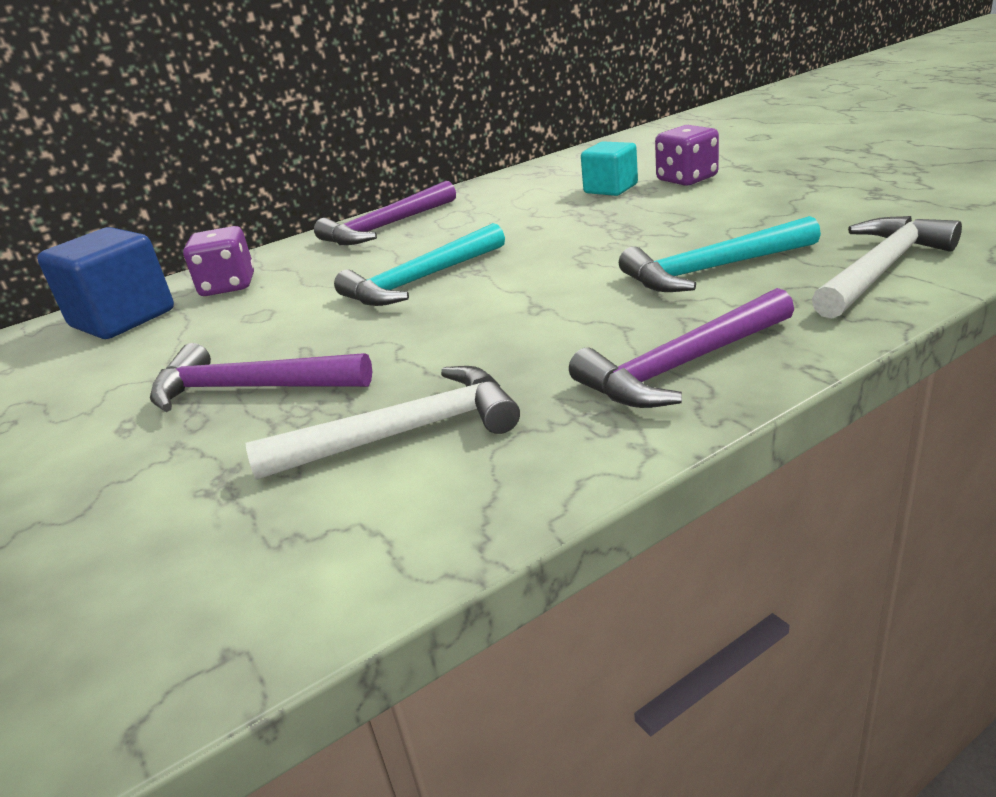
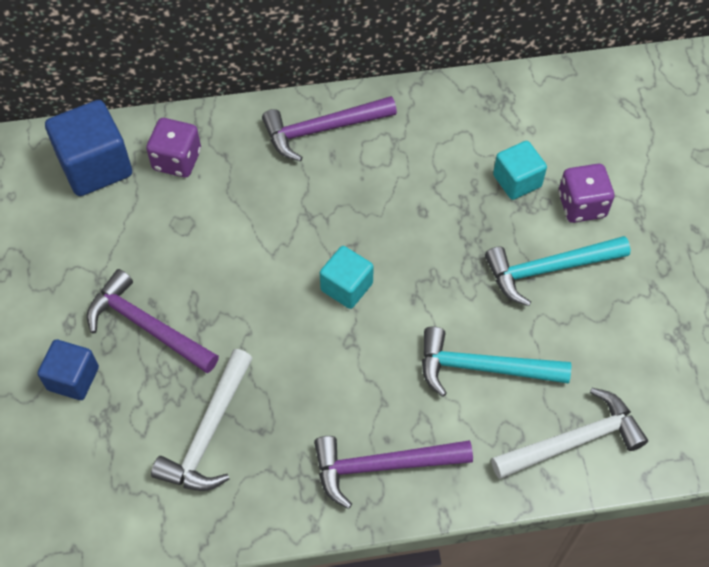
camera: 20 degrees right, 30 degrees up
(149, 467) = (73, 378): none -> blue cube
(403, 433) = (209, 433): white hammer -> white hammer turned 105 degrees clockwise
(420, 280) = (302, 247): turquoise hammer -> turquoise hammer (549, 269)
(496, 282) = (346, 287): none -> turquoise cube

